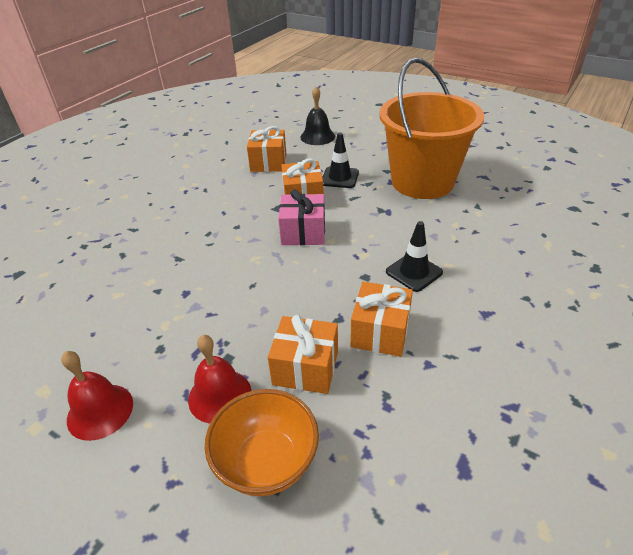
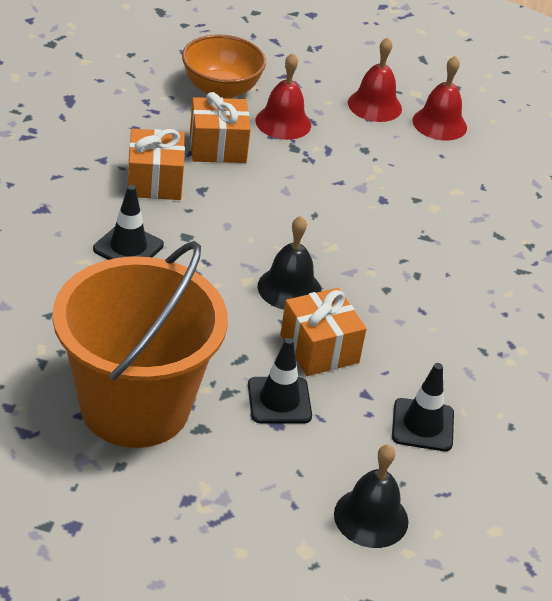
camera: 155 degrees right, 0 degrees up
(55, 374) = (439, 124): none -> red bell
(268, 162) = (422, 425): orange gift -> black traffic cone
(303, 232) = (289, 288): pink gift -> black bell

